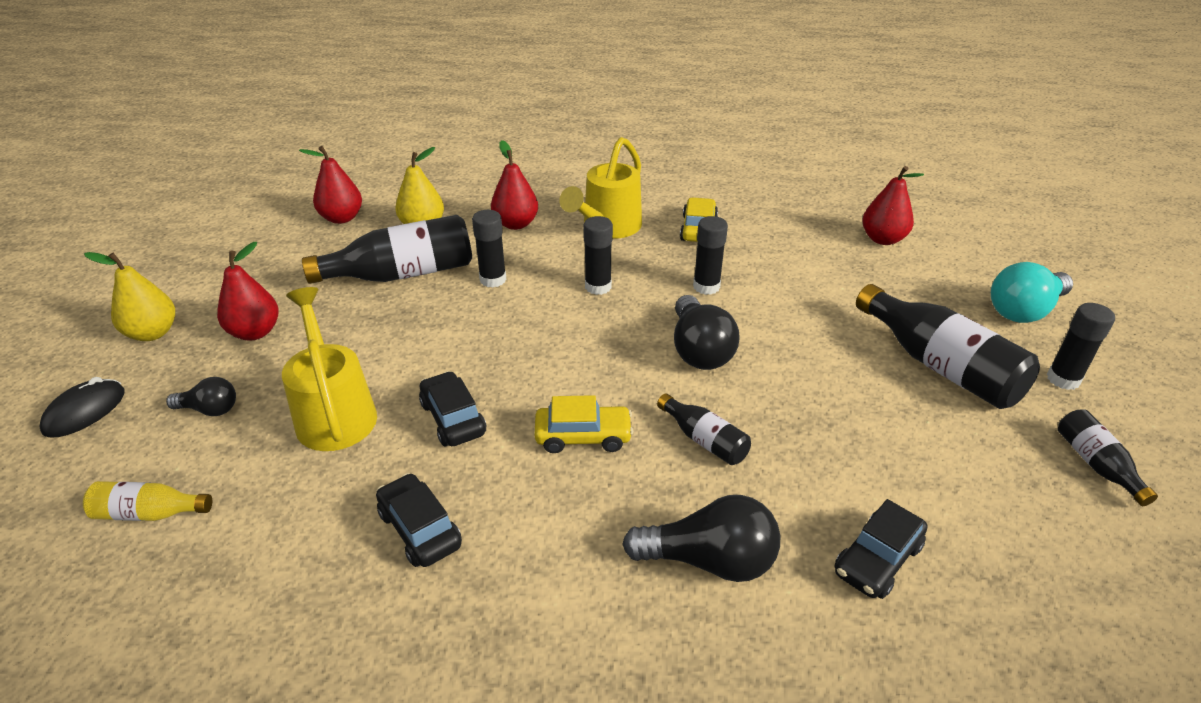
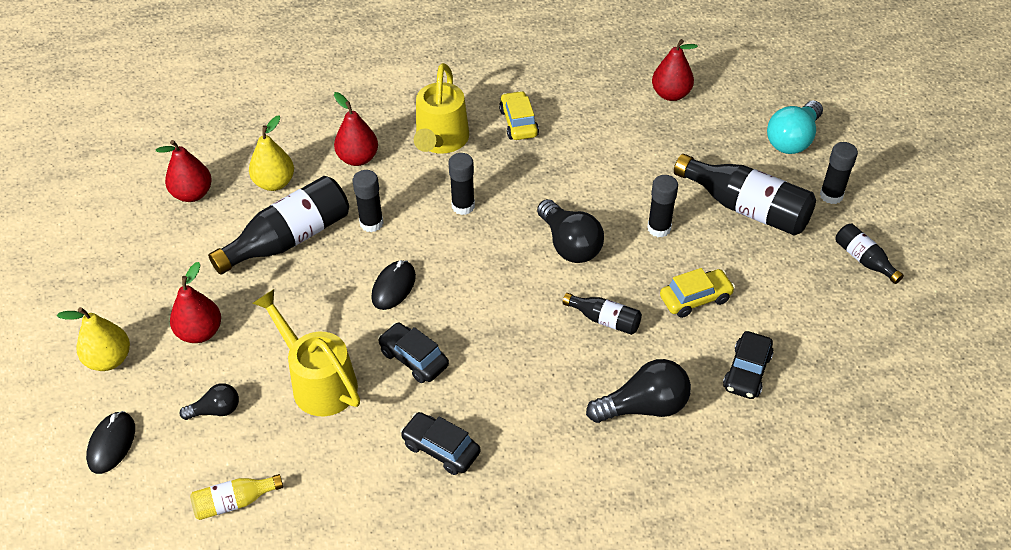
camera: 20 degrees left, 10 degrees up
(477, 342) = (393, 287): none -> black mouse
(583, 437) = (518, 344): yellow car -> yellow car (695, 299)
(706, 286) = (550, 182): black glue stick -> black glue stick (659, 228)

